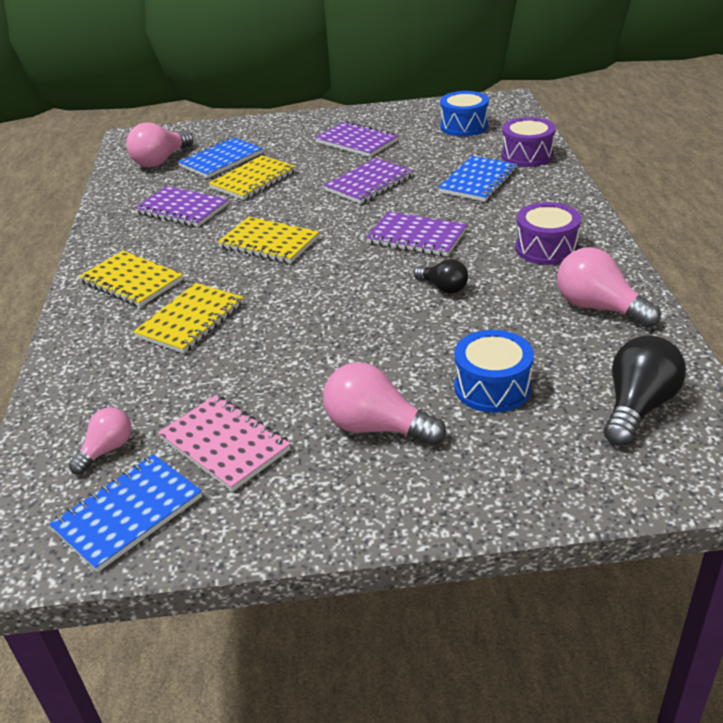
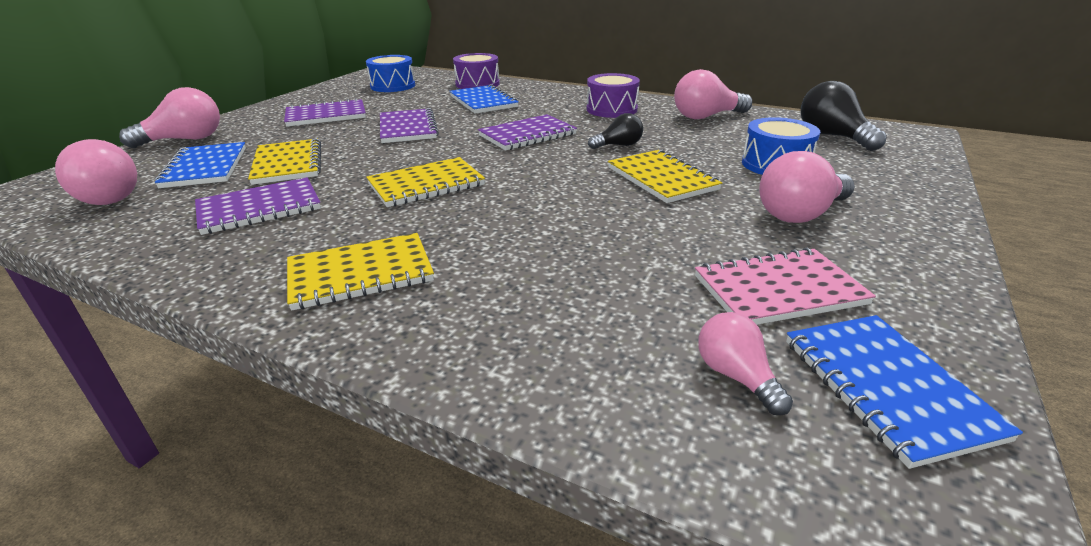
camera: 60 degrees left, 5 degrees down
(190, 320) = (510, 256): yellow notebook -> yellow notebook (661, 178)
(255, 128) = (185, 140): none -> pink light bulb

